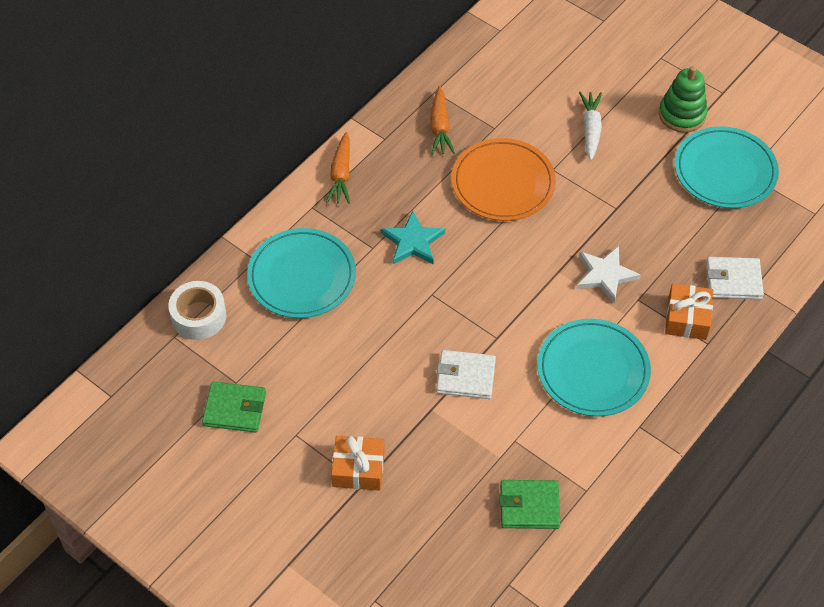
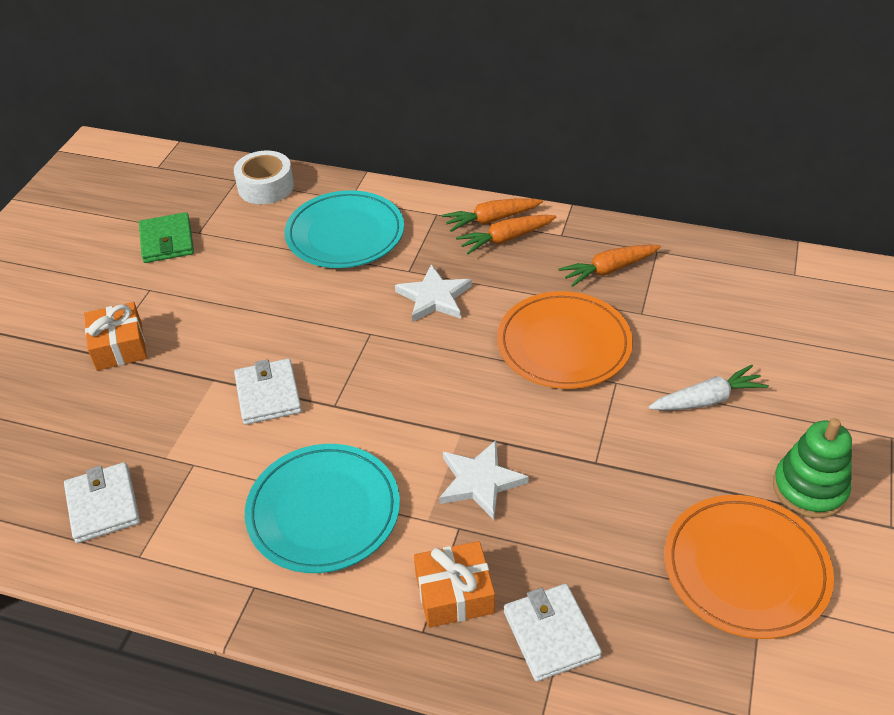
camera: 70 degrees right, 10 degrees down
(370, 174) = (505, 239): none -> orange carrot
(413, 241) = (434, 297): turquoise star -> white star
(529, 506) = (103, 505): green wallet -> white wallet
(725, 171) = (745, 569): turquoise plate -> orange plate

